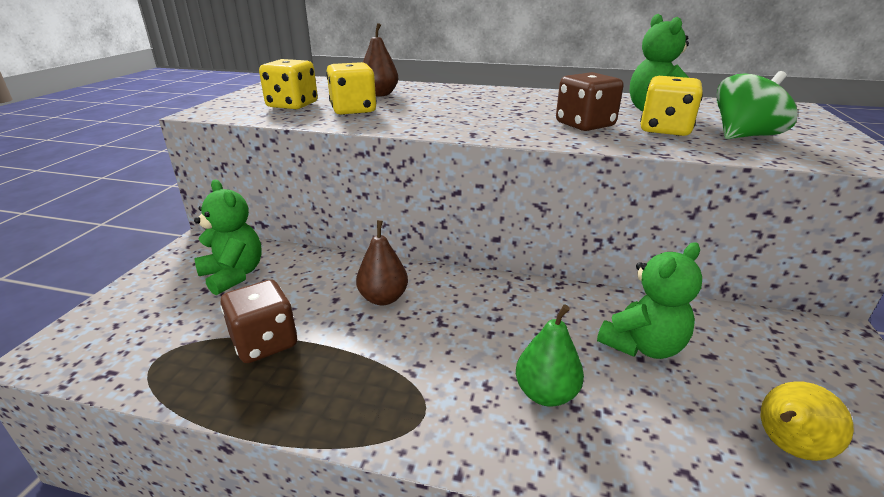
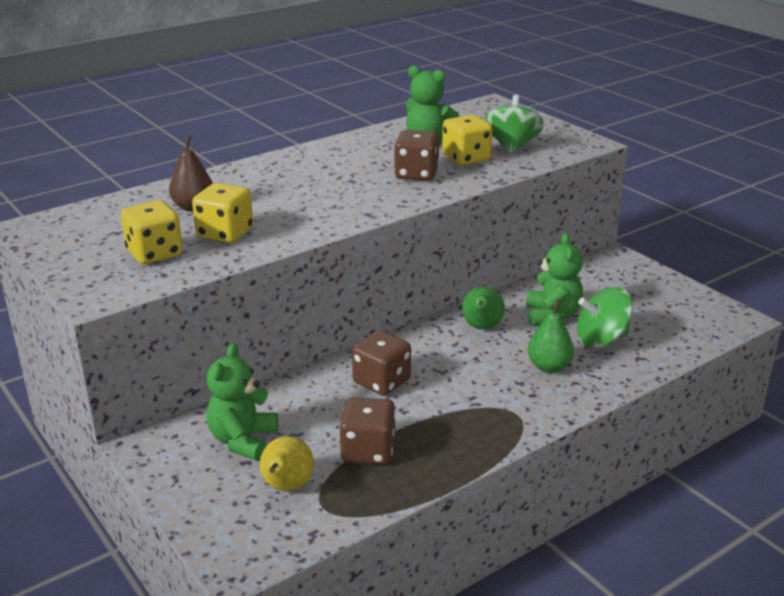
camera: 50 degrees left, 0 degrees up
(233, 275) = (243, 440): green teddy bear -> green teddy bear turned 75 degrees counterclockwise
(383, 298) = (382, 382): brown pear -> brown dice
(546, 310) = (482, 327): none -> green pear
(664, 411) = (601, 340): none -> green spinning top
(787, 447) = (655, 323): yellow pear -> yellow pear (286, 487)

